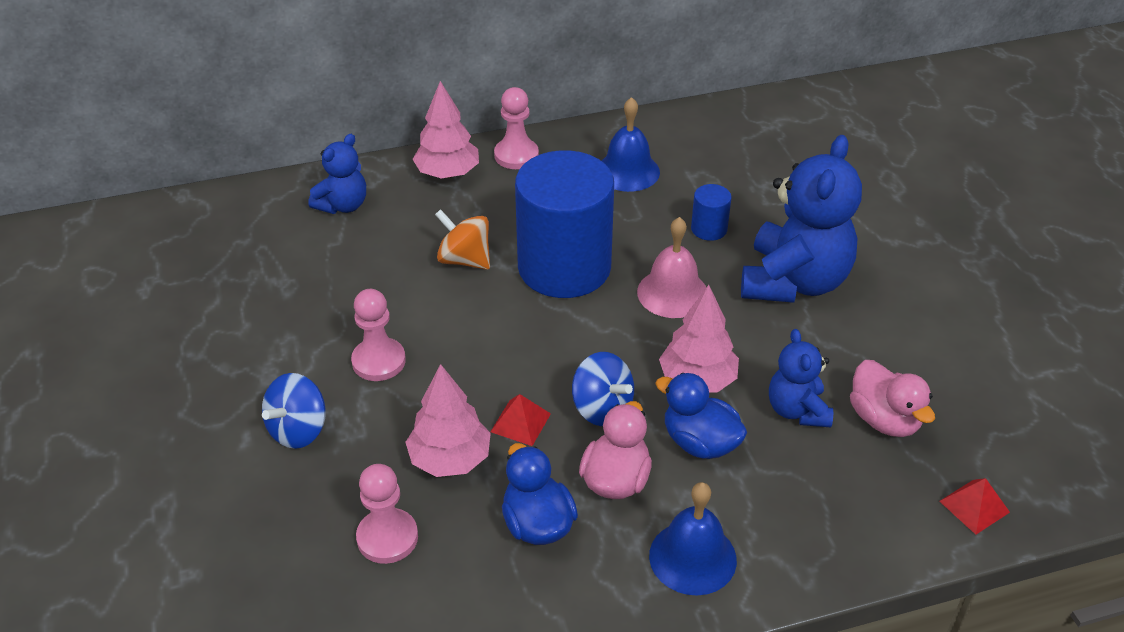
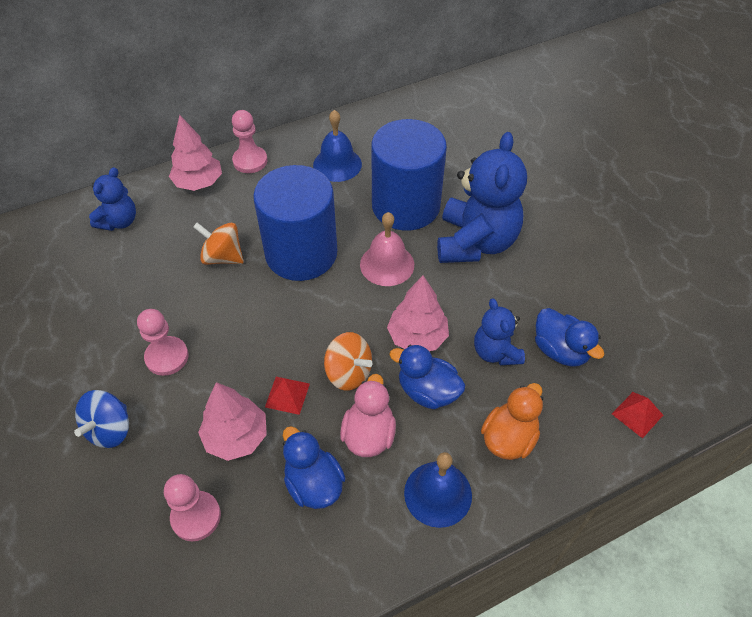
camera: 10 degrees left, 10 degrees up
(602, 408) = (348, 373): blue spinning top -> orange spinning top
(709, 229) = (405, 206): blue cylinder -> blue cylinder, size x2.48
(796, 509) = (509, 438): none -> orange duck
(884, 419) = (560, 350): pink duck -> blue duck

